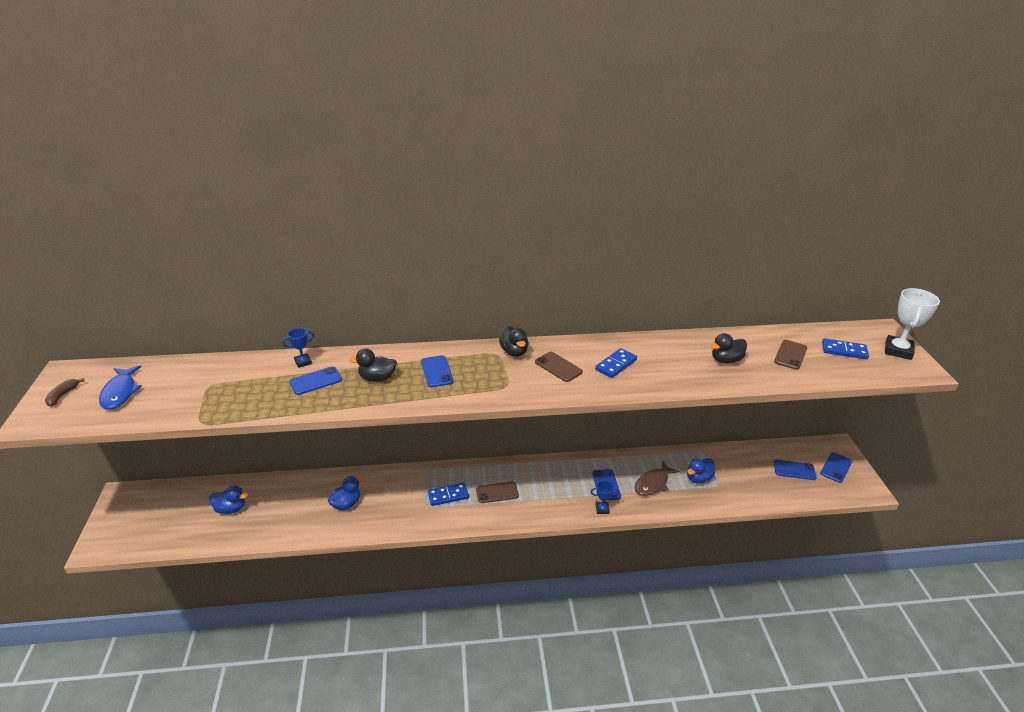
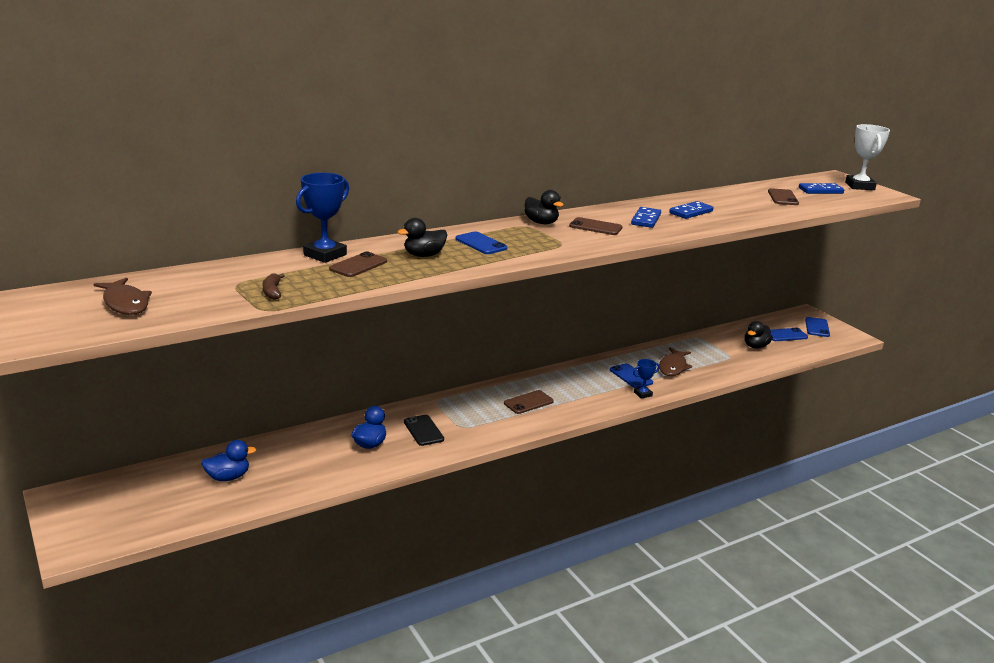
camera: 25 degrees left, 10 degrees down
(63, 395) = (47, 315): brown banana -> brown banana (272, 292)
(120, 393) = (125, 303): blue fish -> brown fish
(303, 362) = (325, 255): blue trophy -> blue trophy, size x1.84
(316, 381) = (358, 265): blue phone -> brown phone
(394, 501) = (423, 430): none -> black phone
(448, 496) = (479, 415): blue domino -> blue domino (691, 212)
(698, 478) = (710, 356): blue duck -> none
(726, 360) = (735, 206): black duck -> black duck (755, 346)

